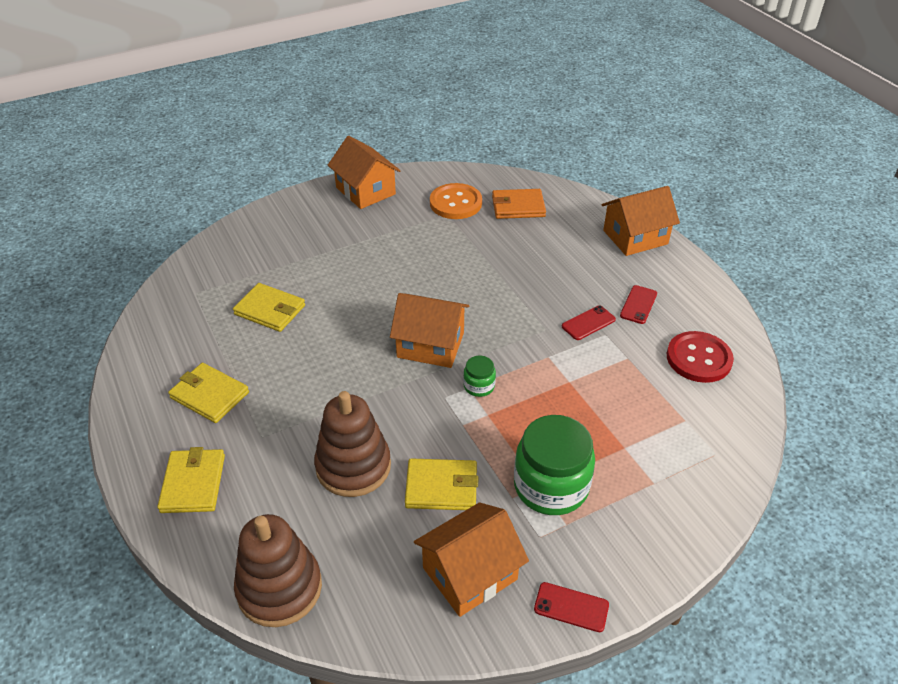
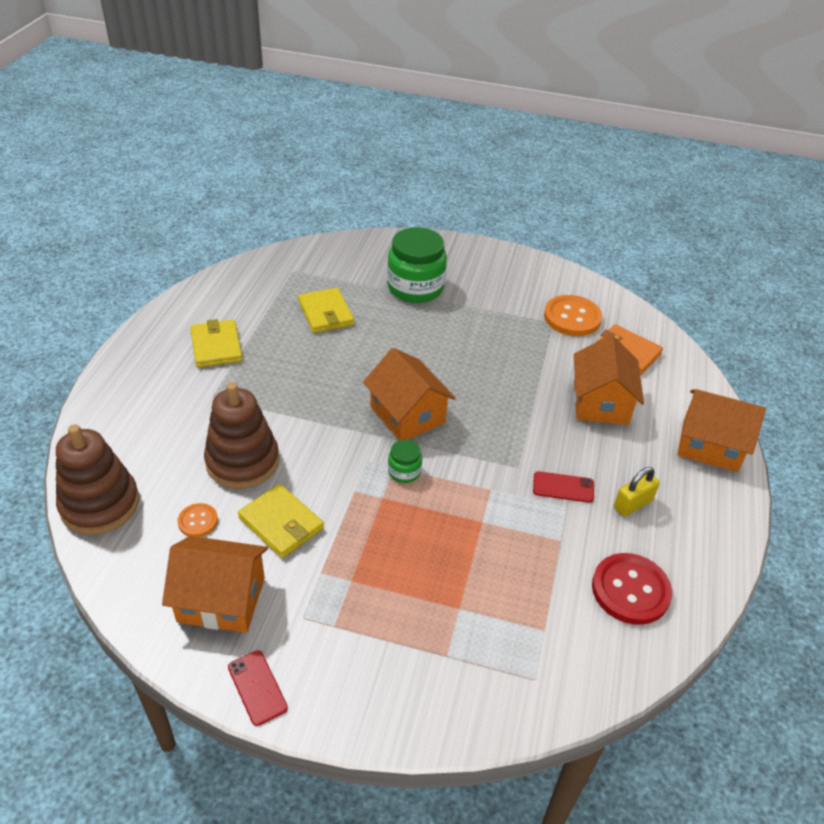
camera: 40 degrees right, 0 degrees up
(193, 483) = (137, 397): yellow wallet -> none
(365, 191) = (507, 266): orange house -> orange house (600, 402)
(378, 535) = (198, 521): none -> orange button
(551, 486) = (360, 588): green jar -> green jar (415, 287)
(638, 305) = (633, 504): red phone -> yellow padlock

